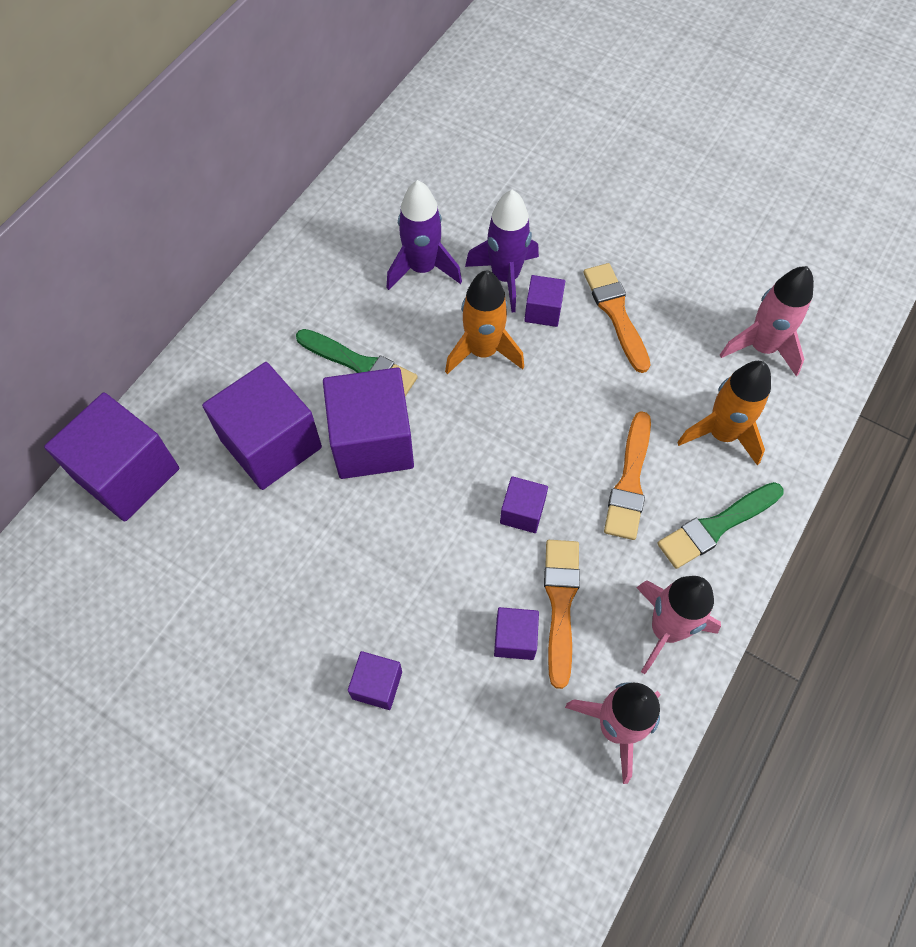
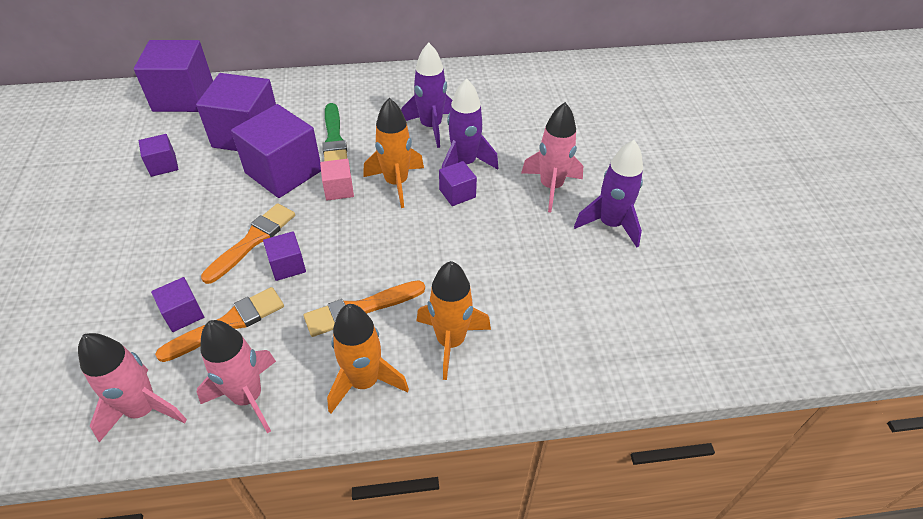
camera: 50 degrees right, 15 degrees down
(377, 685) = (106, 264): purple cube -> purple cube (163, 165)
(447, 406) = (339, 189): none -> pink cube
(616, 313) = (495, 229): orange brush -> orange brush (253, 240)
(683, 225) = (610, 224): none -> purple rocket
(716, 526) = (364, 382): green brush -> orange rocket
(761, 347) = (554, 325): pink rocket -> pink rocket (551, 187)

